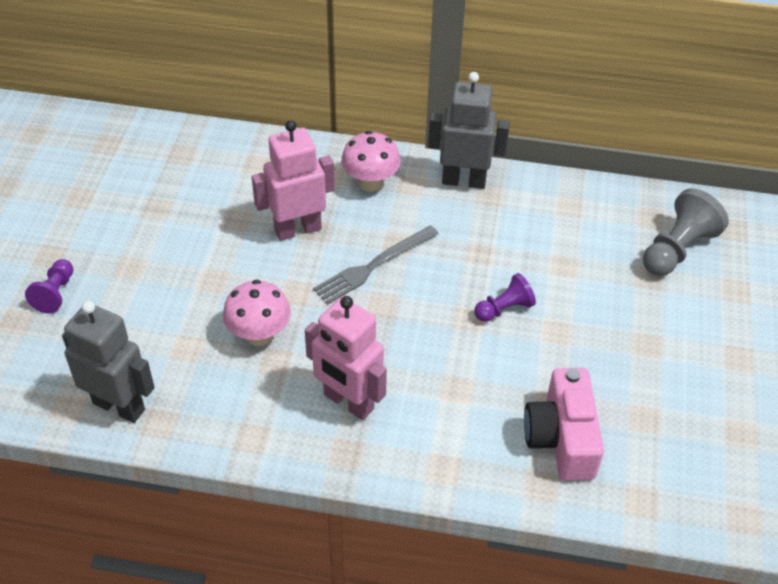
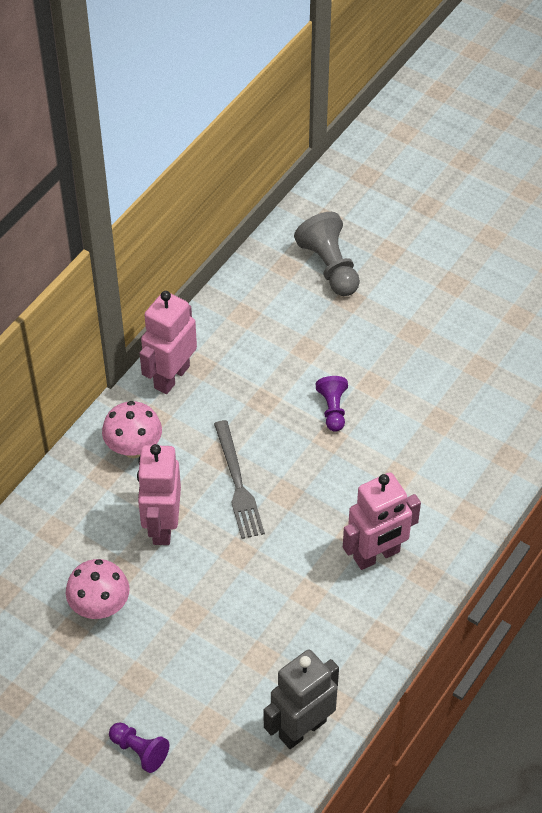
camera: 65 degrees left, 5 degrees up
(259, 335) = (273, 597): pink mushroom -> pink mushroom (100, 606)
(464, 181) = (171, 377): grey robot -> pink robot
(561, 438) = (475, 427): pink camera -> none

